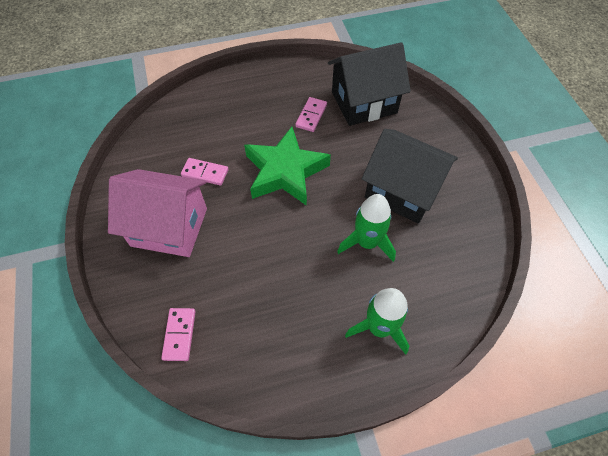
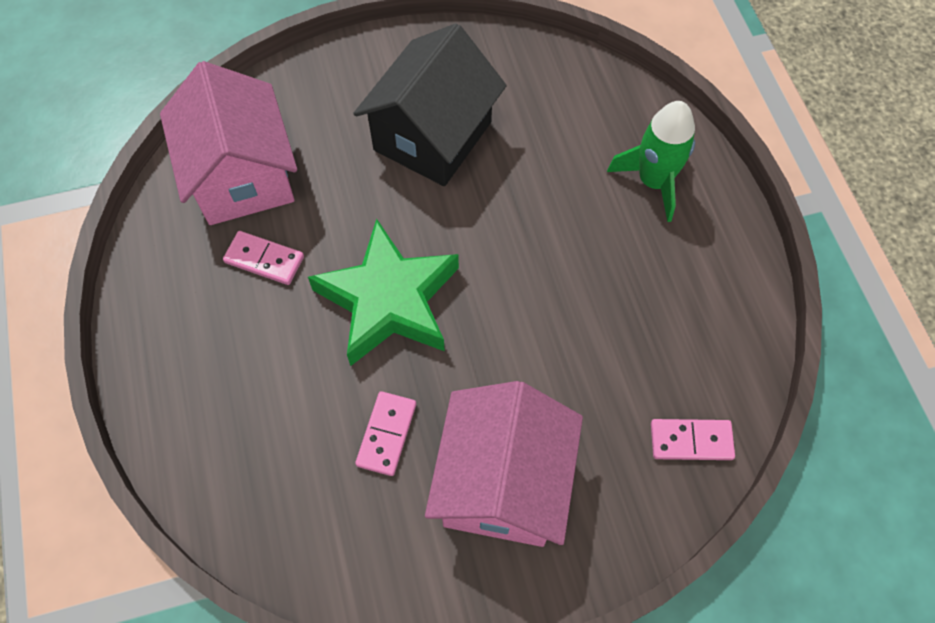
camera: 90 degrees left, 5 degrees up
(364, 102) = (242, 176): black house -> pink house
(367, 242) = (524, 188): green rocket -> none

